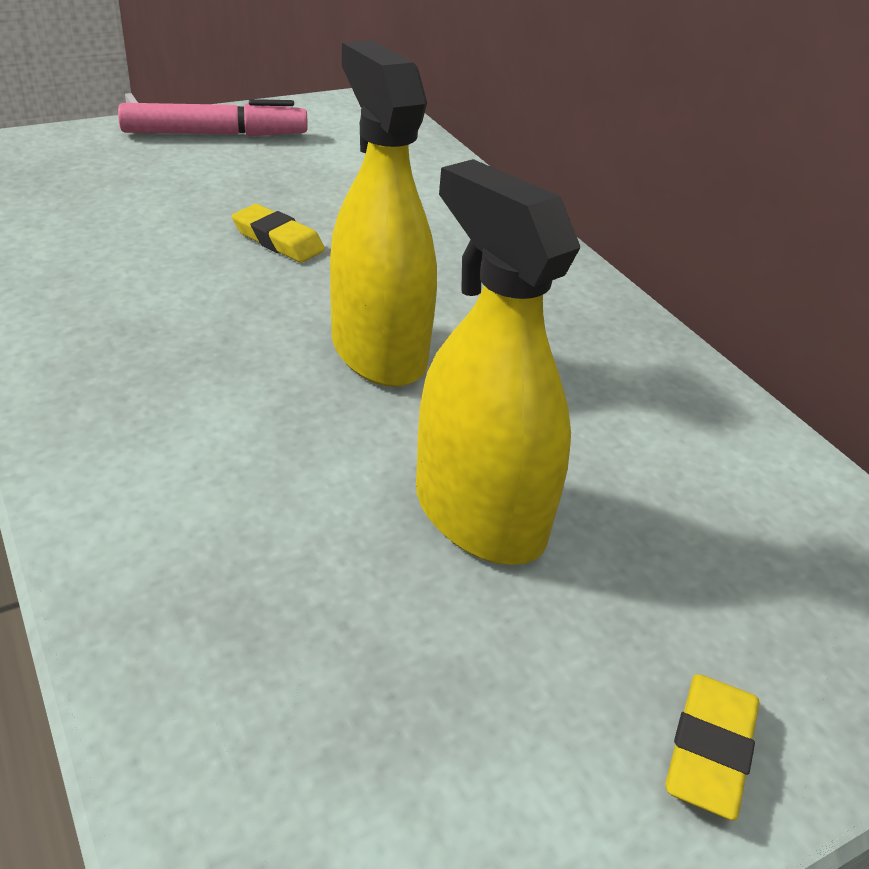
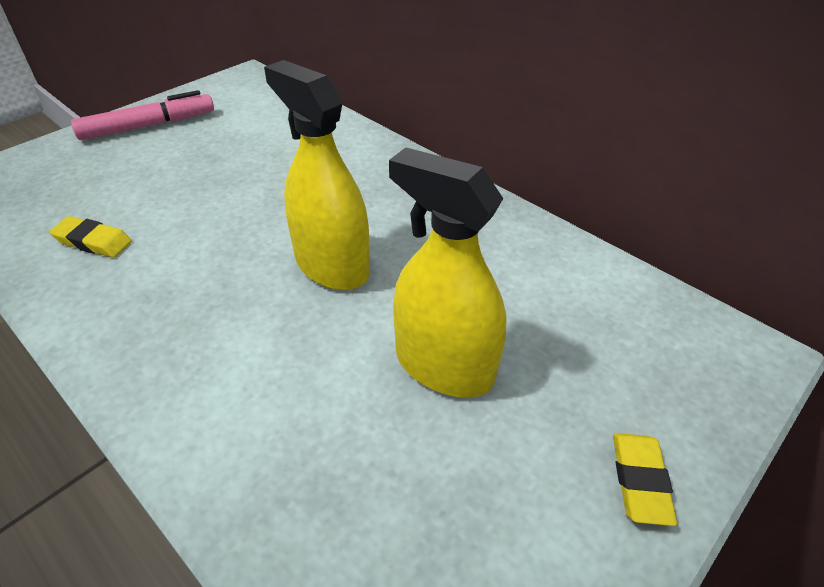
camera: 15 degrees left, 5 degrees up
(278, 240) = (228, 199): yellow eraser -> yellow eraser (93, 241)

